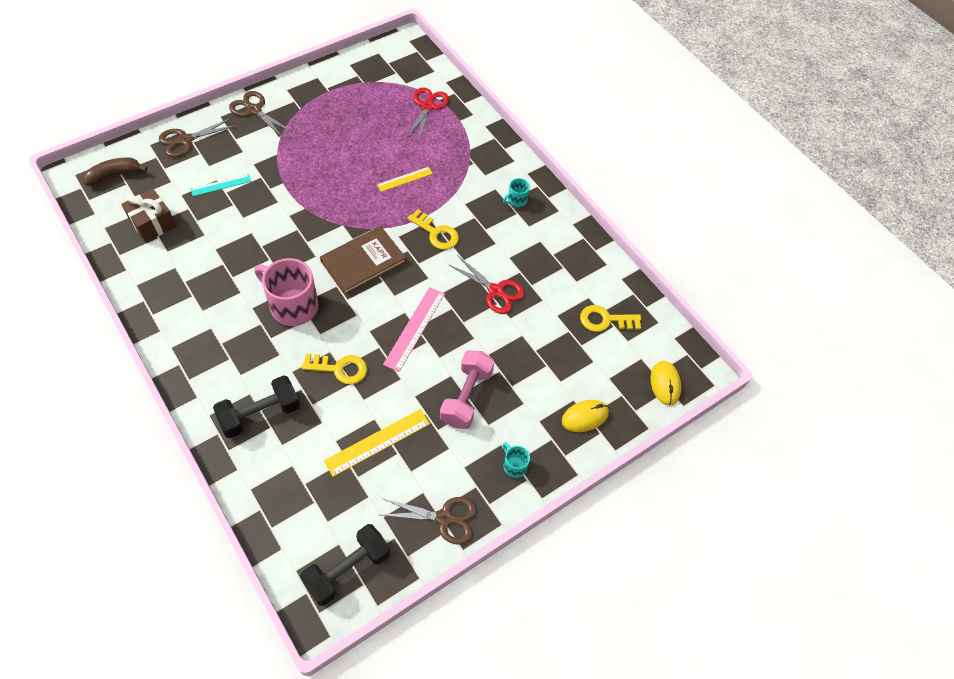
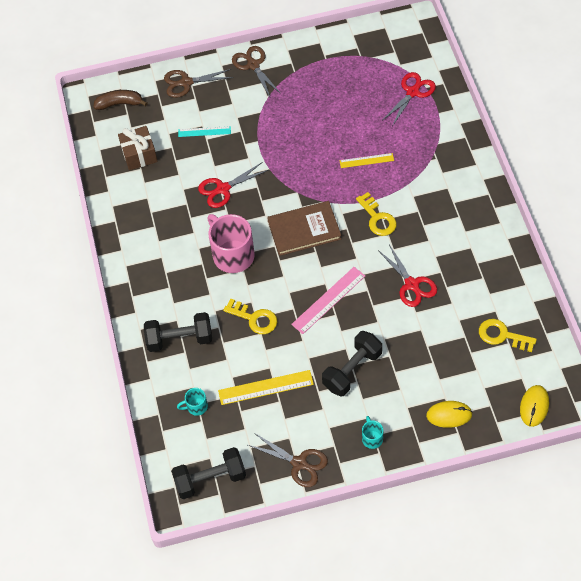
camera: 30 degrees right, 0 degrees up
(260, 239) = (223, 189): none -> red scissors
(466, 397) = (352, 370): pink dumbbell -> black dumbbell
(516, 200) = (463, 203): turquoise mug -> turquoise mug (196, 407)

